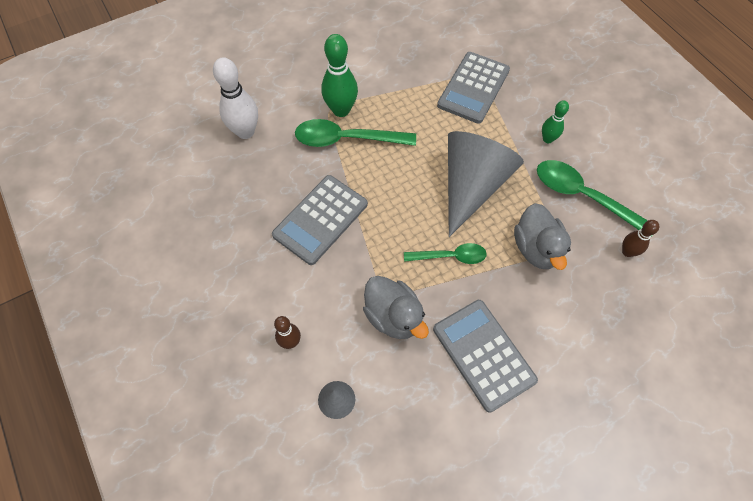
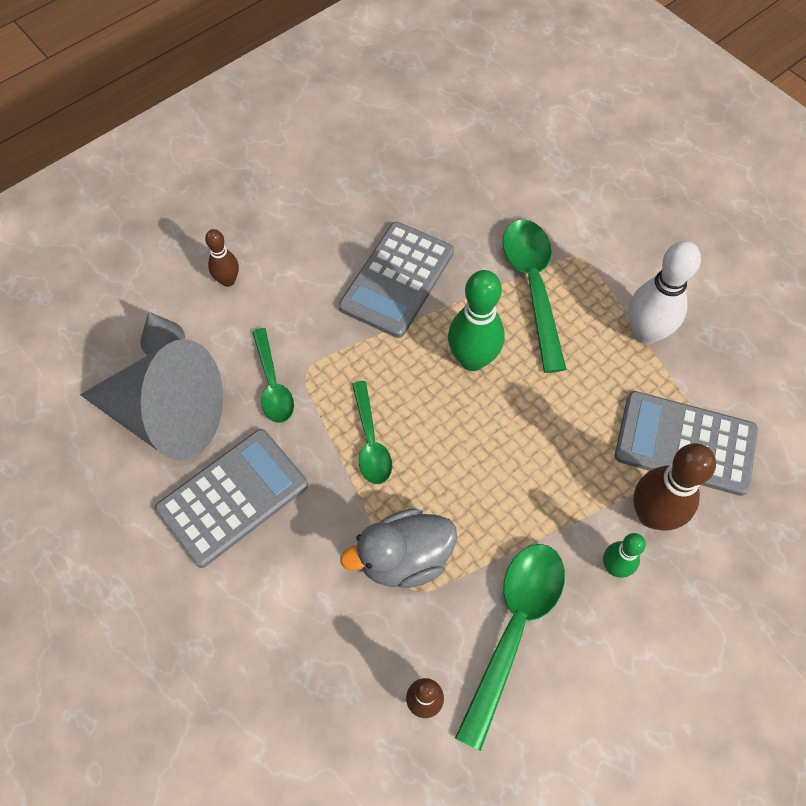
camera: 80 degrees right, 0 degrees up
(245, 132) = (512, 172): white bowling pin -> white bowling pin (645, 333)
(320, 219) = (397, 280): grey calculator -> grey calculator turned 90 degrees counterclockwise
(341, 110) = (582, 271): green bowling pin -> green bowling pin (472, 359)
(393, 316) = (273, 384): grey duck -> green spoon
(471, 186) = (494, 458): grey cone -> grey cone (167, 415)
(517, 114) = (652, 514): none -> brown bowling pin

